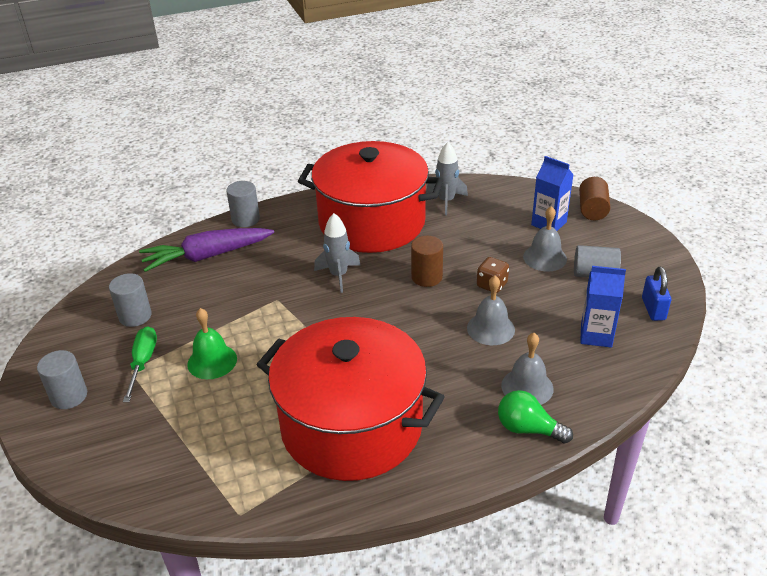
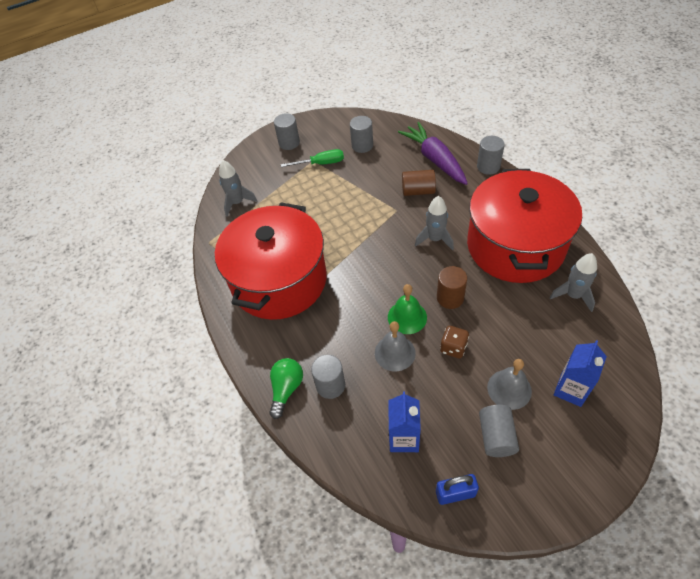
camera: 85 degrees right, 15 degrees up
(168, 471) = (237, 203): none -> grey rocket
(212, 361) = (327, 194): green bell -> green bell (407, 317)
(527, 387) = (330, 385): grey bell -> grey cylinder
(592, 210) = (616, 433): brown cylinder -> brown cylinder (418, 191)

